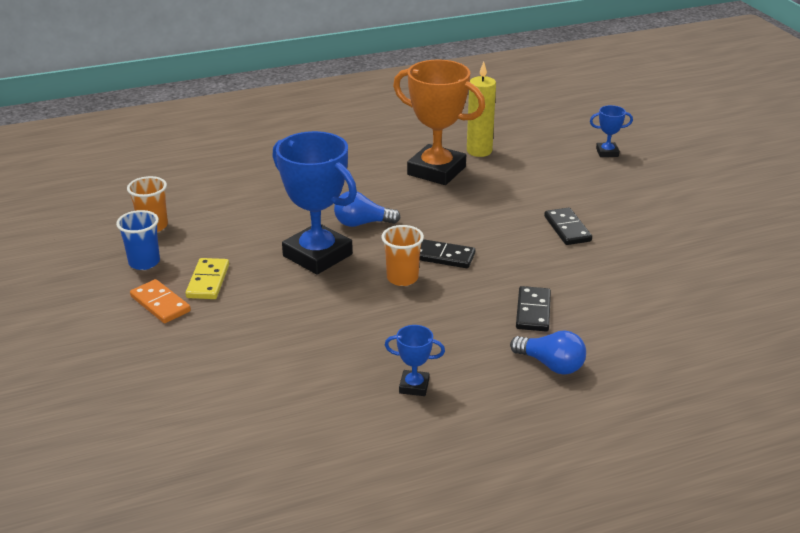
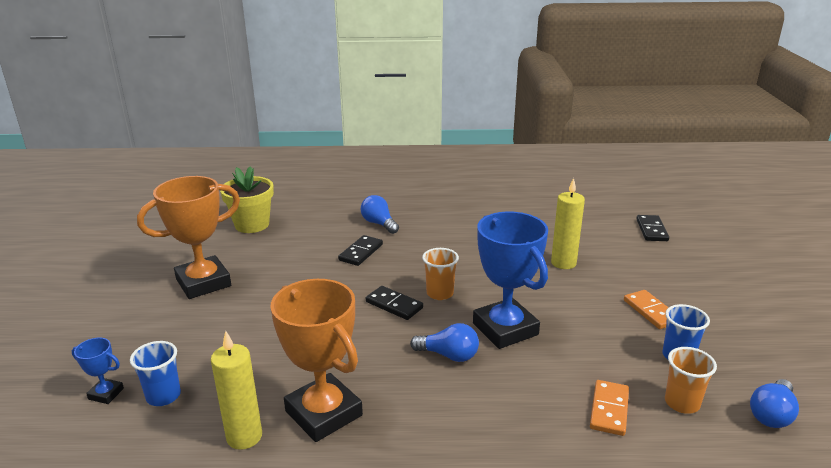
camera: 160 degrees left, 5 degrees down
(78, 232) = (771, 414): none -> blue light bulb
(208, 281) = (610, 324): yellow domino -> none
(215, 211) = (609, 409): none -> orange domino
(265, 350) = (563, 263): none -> yellow candle
(414, 386) = (470, 228): blue trophy -> none
(564, 158) = (163, 396): none -> blue cup
(567, 229) = (265, 308): black domino -> black domino (651, 230)
(662, 239) = (203, 283): none -> orange trophy
(719, 324) = (252, 225): none -> yellow flower pot

